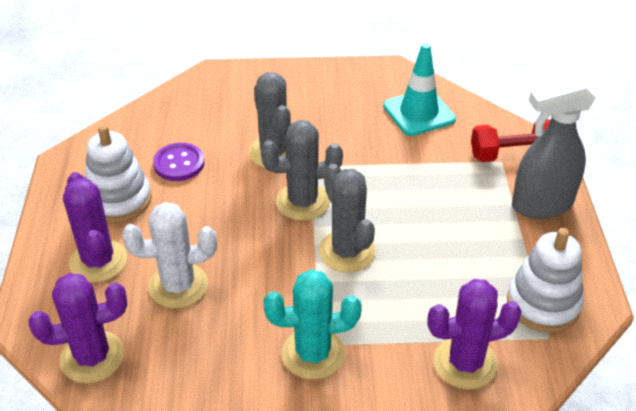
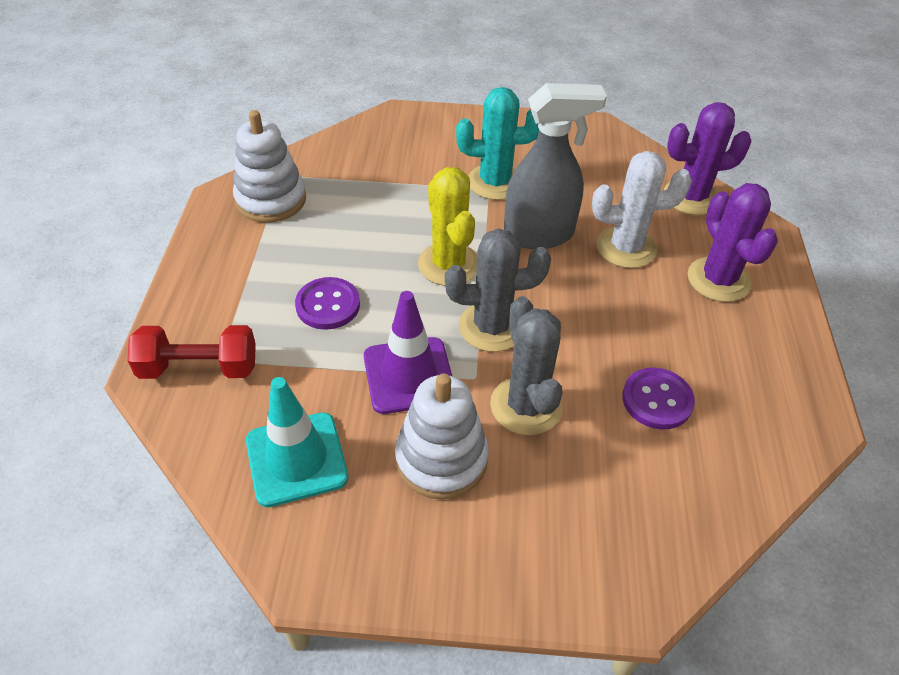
camera: 175 degrees left, 5 degrees up
(118, 200) = (722, 352): white stacking toy -> white stacking toy (441, 459)
(347, 251) = (449, 264): grey cactus -> yellow cactus
(360, 163) = (409, 375): none -> purple traffic cone
(440, 206) = (328, 305): none -> purple button
(465, 363) = (365, 165): purple cactus -> none
(541, 205) = (208, 295): grey spray bottle -> grey spray bottle (539, 235)

